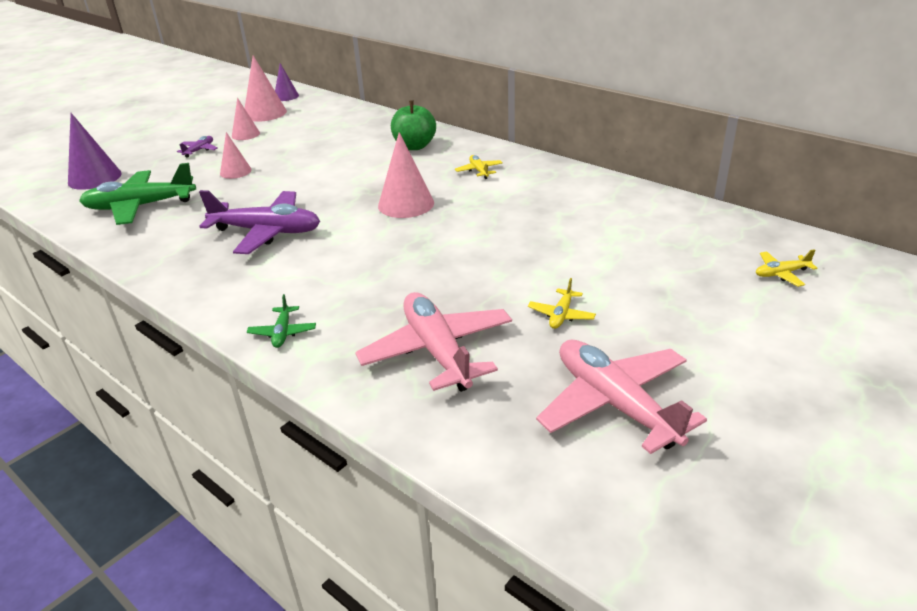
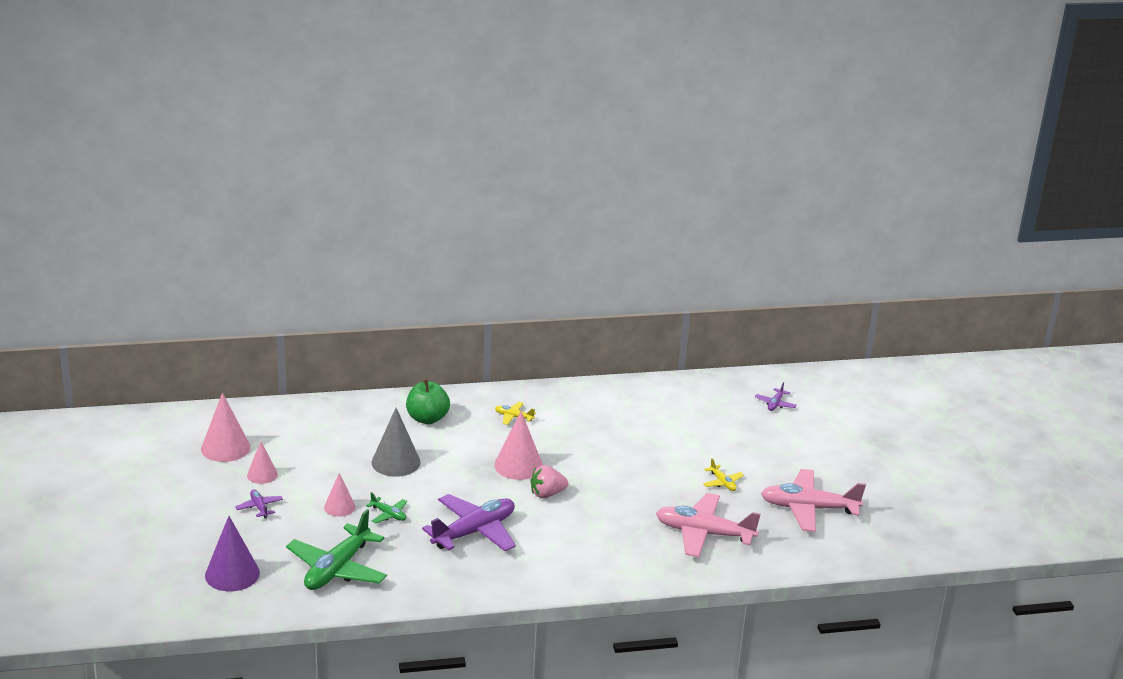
camera: 55 degrees left, 5 degrees down
(283, 332) = (617, 573): green plane -> green plane (388, 514)
(286, 96) = (200, 422): purple cone -> none
(331, 162) = (396, 462): none -> grey cone
(379, 235) = (547, 494): none -> pink strawberry
(781, 274) = (775, 404): yellow plane -> purple plane

